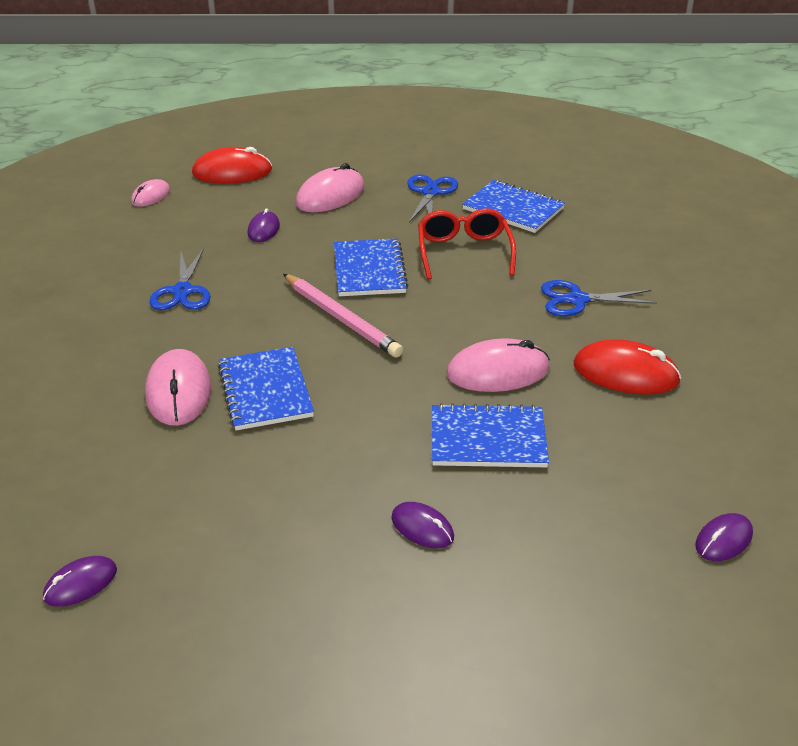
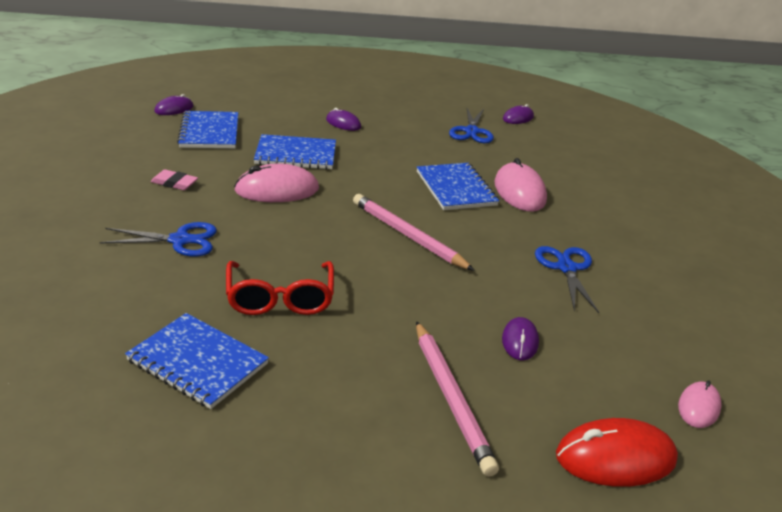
camera: 175 degrees right, 5 degrees down
(330, 195) = (451, 398): pink mouse -> pink pencil
(369, 270) = (387, 282): blue notebook -> blue notebook (209, 132)
(430, 192) = (308, 399): blue scissors -> blue scissors (471, 132)
(625, 373) = (174, 183): red mouse -> pink eraser

